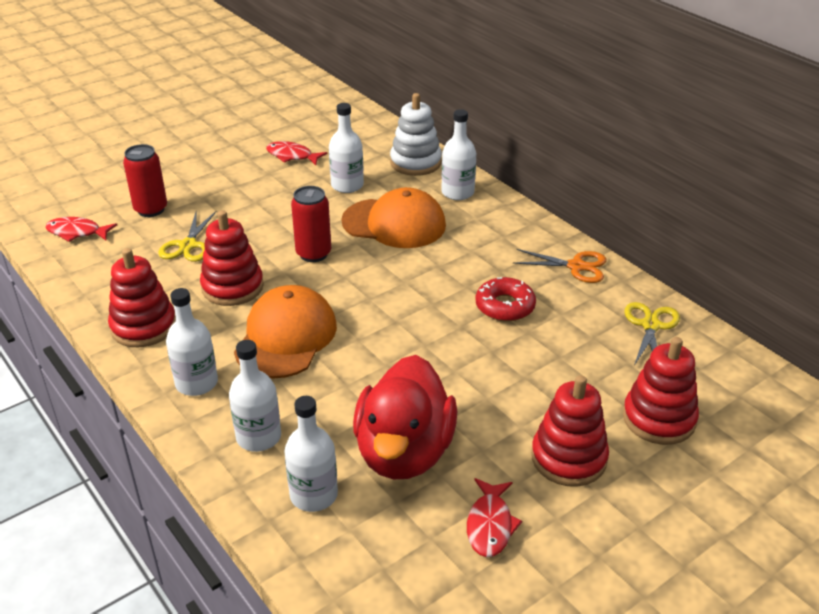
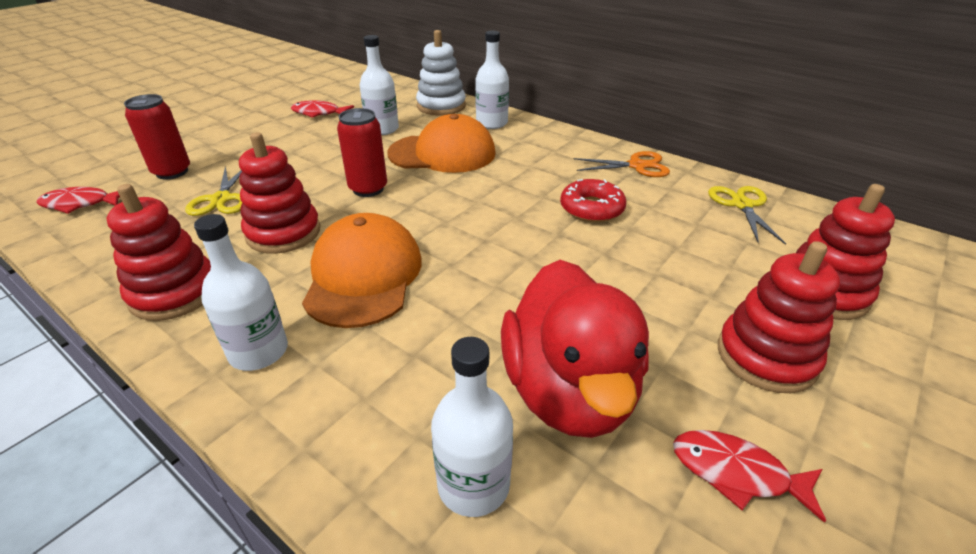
camera: 15 degrees left, 0 degrees up
(258, 437) = (364, 410): white bottle -> none
(490, 525) = (736, 473): red fish -> red fish turned 120 degrees clockwise

